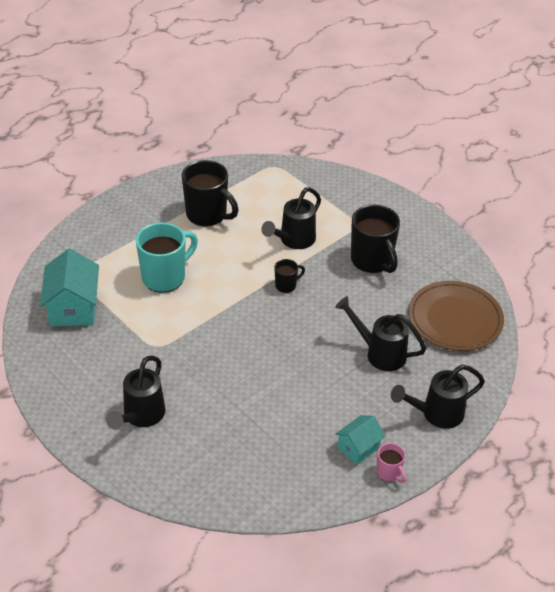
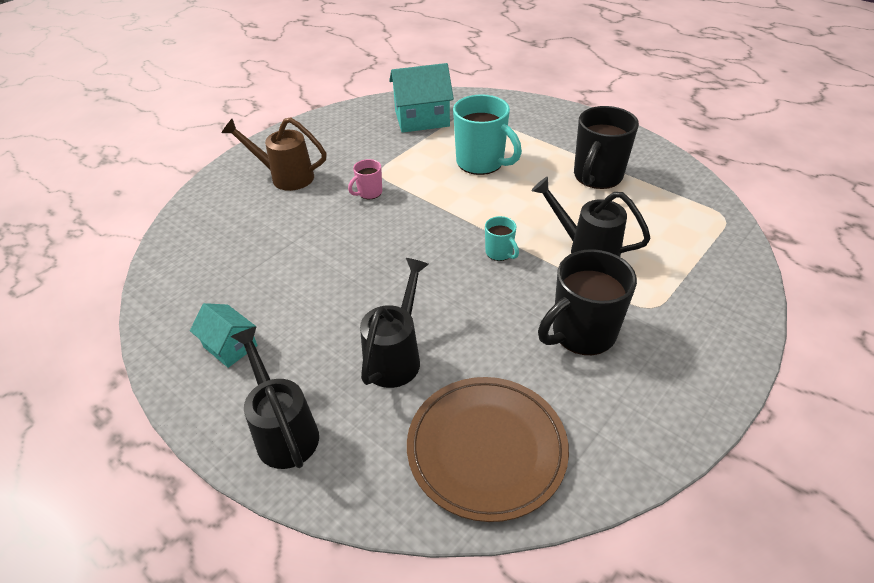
camera: 85 degrees right, 0 degrees up
(140, 417) = (285, 177): black watering can -> brown watering can
(286, 285) = (499, 253): black mug -> turquoise mug
(389, 473) = (185, 381): pink mug -> pink mug (369, 193)

